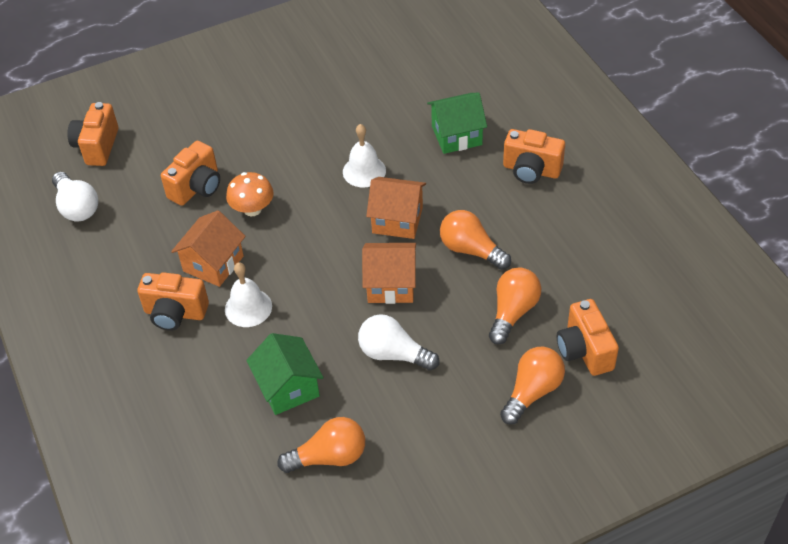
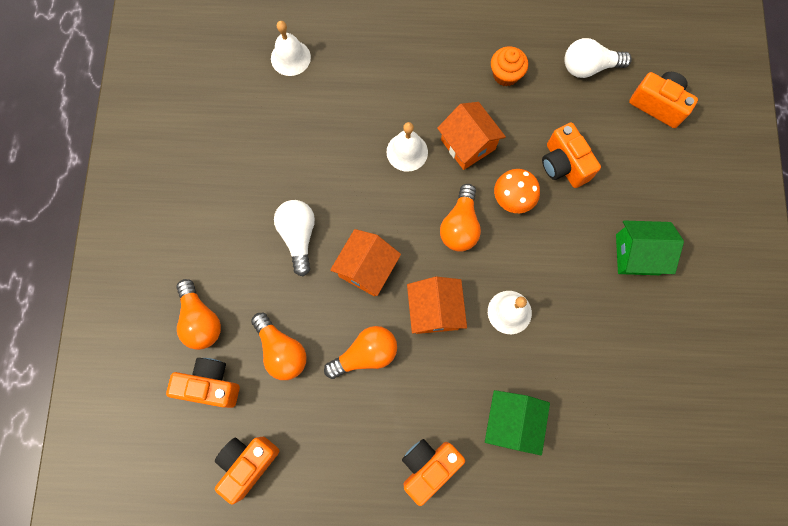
camera: 115 degrees right, 25 degrees up
(116, 266) = (505, 75): none -> orange cupcake
(175, 313) = (432, 99): orange camera -> orange camera (248, 463)
(187, 466) = (290, 58): none -> white bell
(288, 388) = (314, 148): green house -> green house (637, 254)
(329, 457) = (239, 149): orange light bulb -> orange light bulb (460, 226)
(393, 354) = (298, 236): white light bulb -> white light bulb turned 60 degrees counterclockwise
(397, 220) = (434, 311): orange house -> orange house turned 45 degrees counterclockwise

